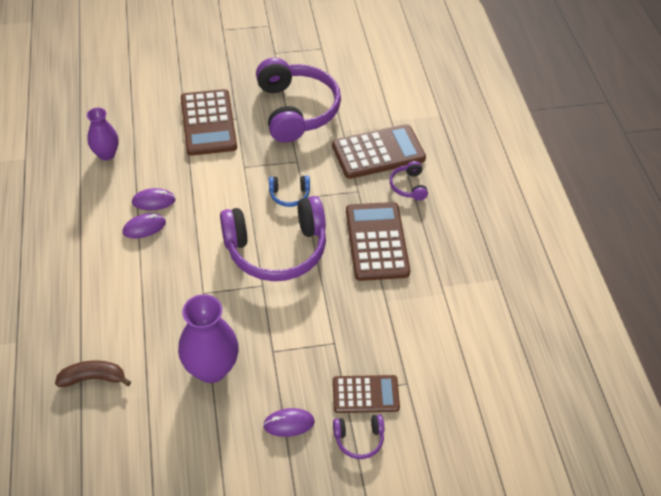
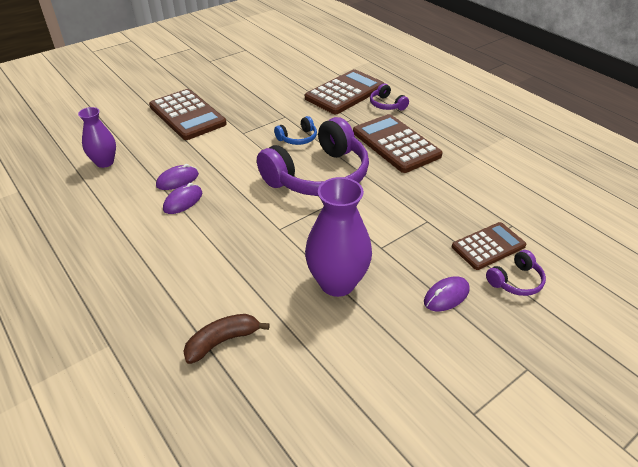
camera: 25 degrees left, 10 degrees down
(296, 110) = (257, 87): purple headphones -> none

